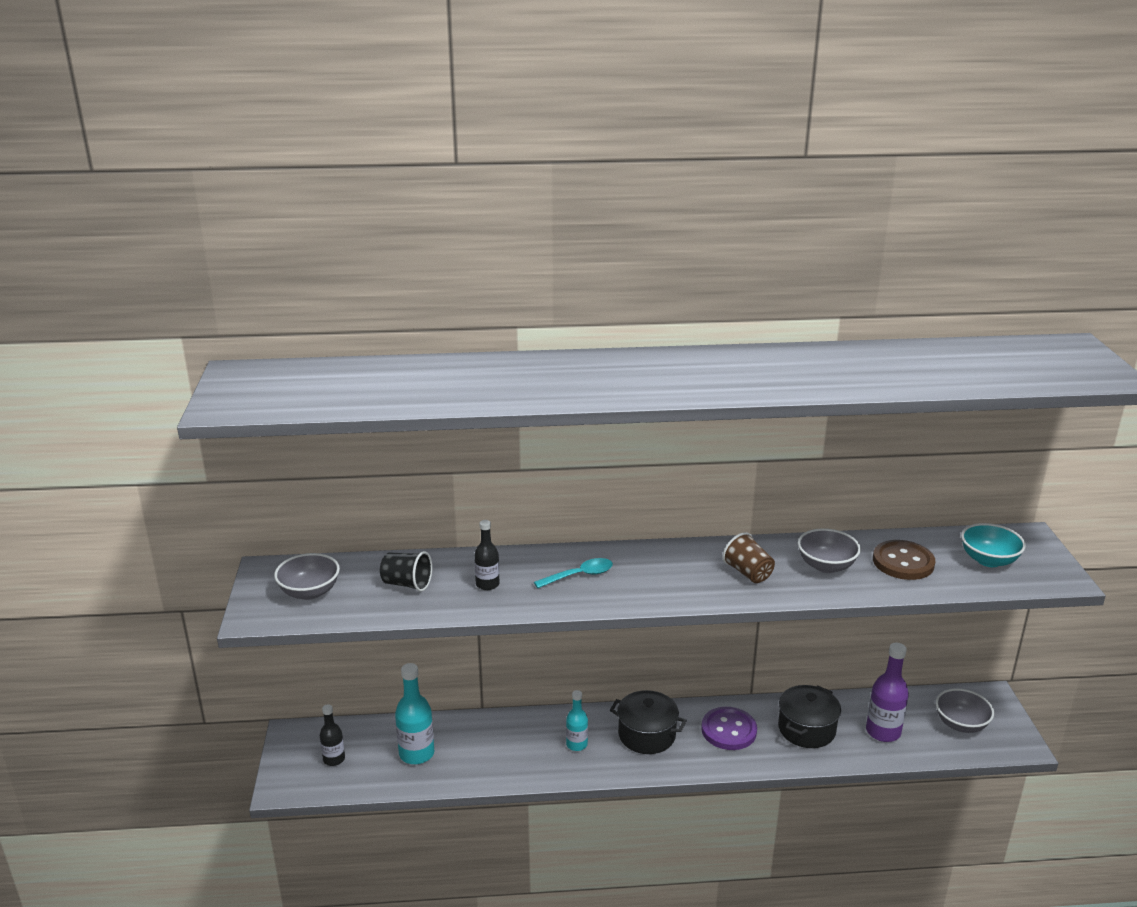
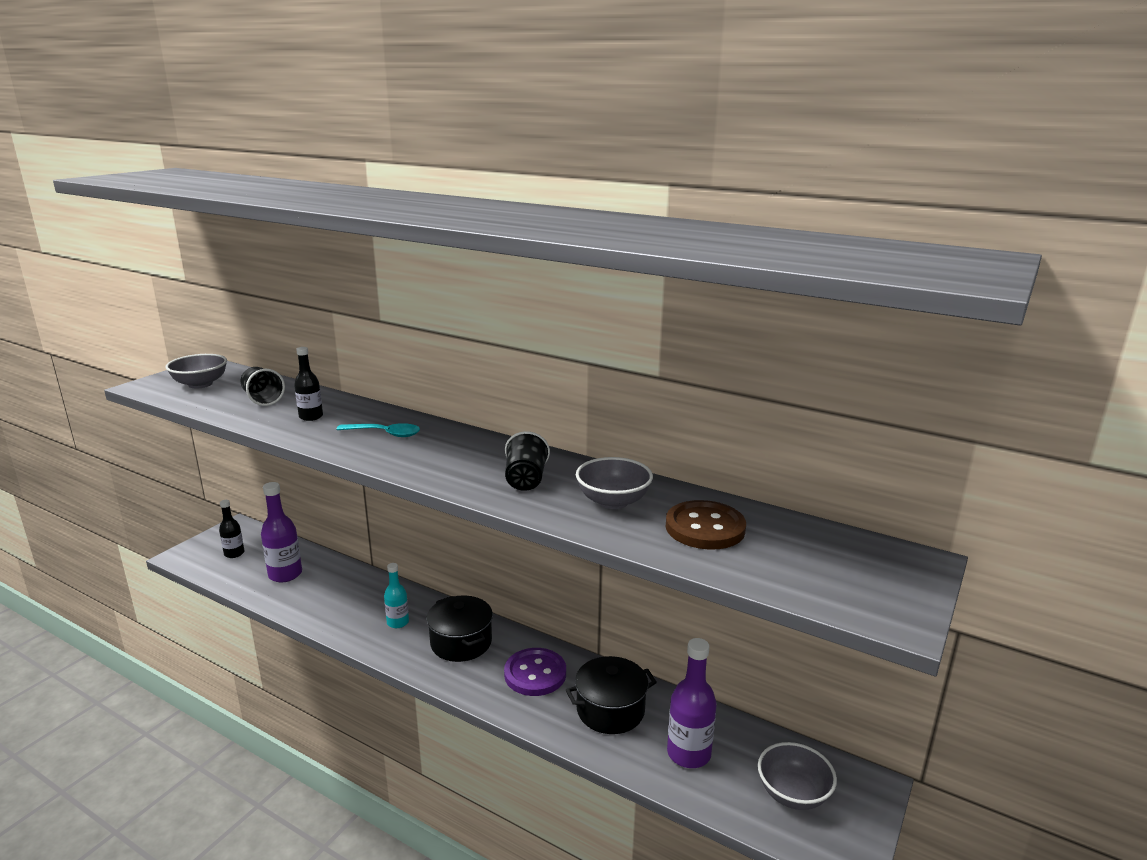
camera: 35 degrees right, 5 degrees down
(416, 753) = (285, 574): turquoise bottle -> purple bottle
(748, 573) = (525, 480): brown cup -> black cup
(988, 560) = (818, 563): turquoise bowl -> none

